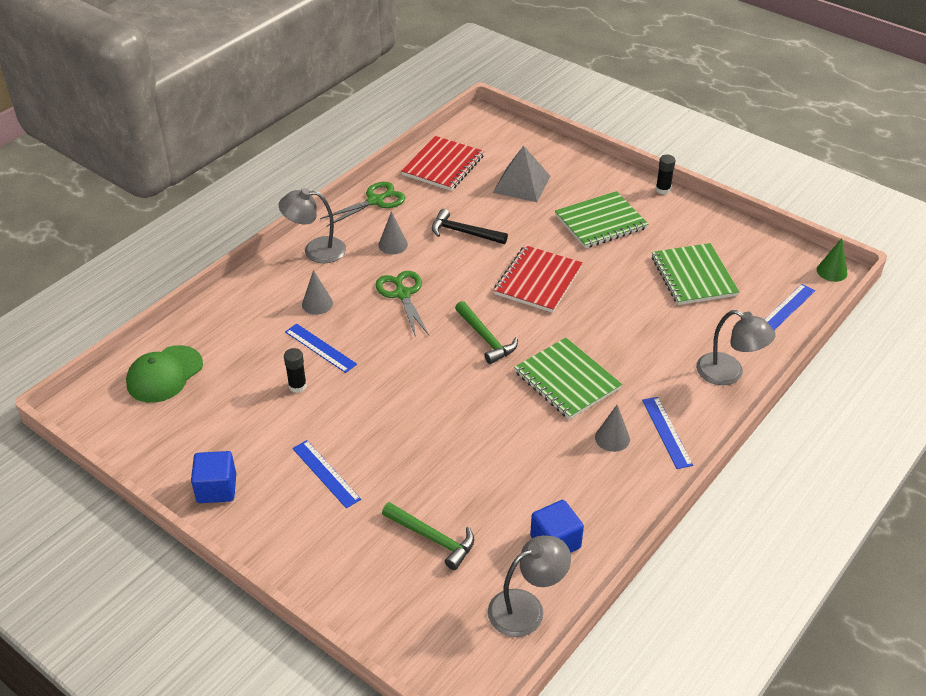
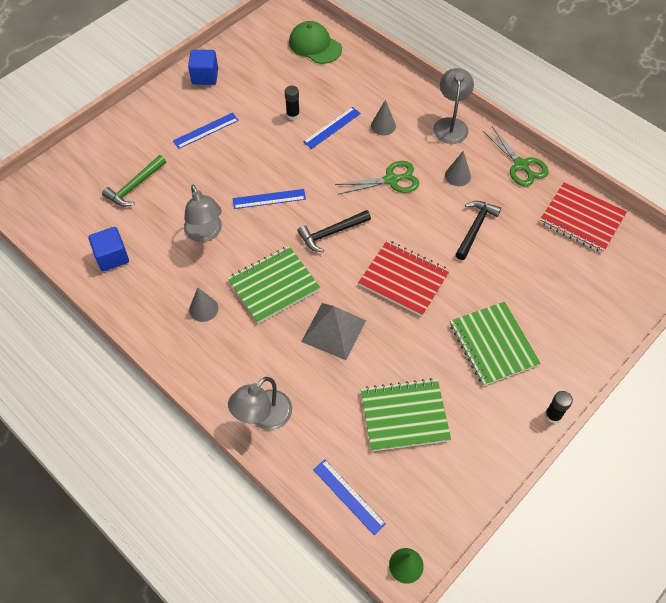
camera: 95 degrees right, 15 degrees up
(486, 338) = (331, 233): green hammer -> black hammer
(521, 184) = (554, 282): grey pyramid -> grey pyramid (333, 330)
(526, 608) = (63, 234): grey lamp -> grey lamp (205, 233)
(666, 432) = (202, 350): blue ruler -> blue ruler (269, 199)

